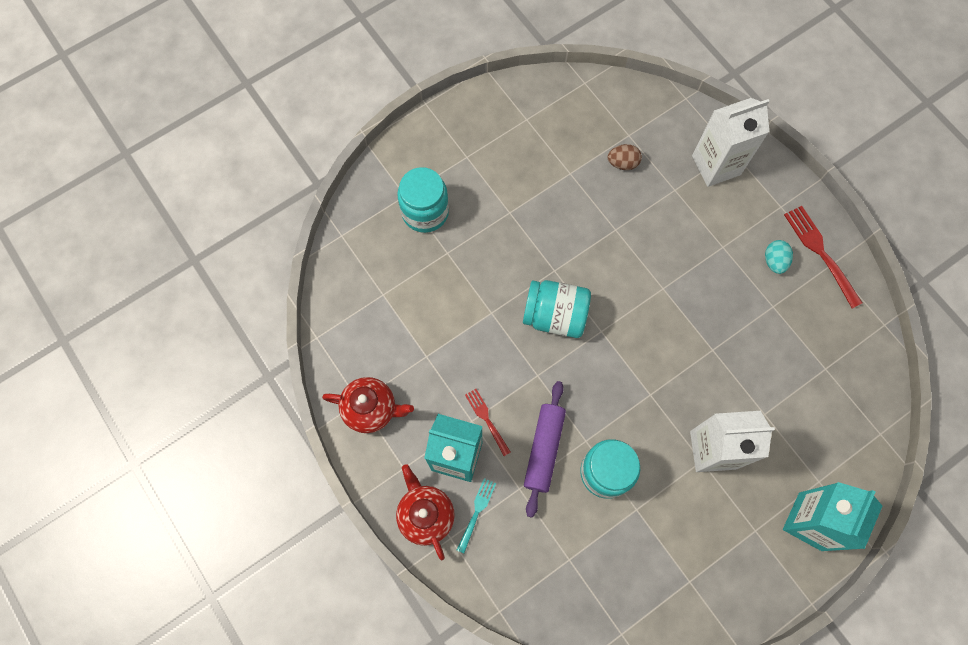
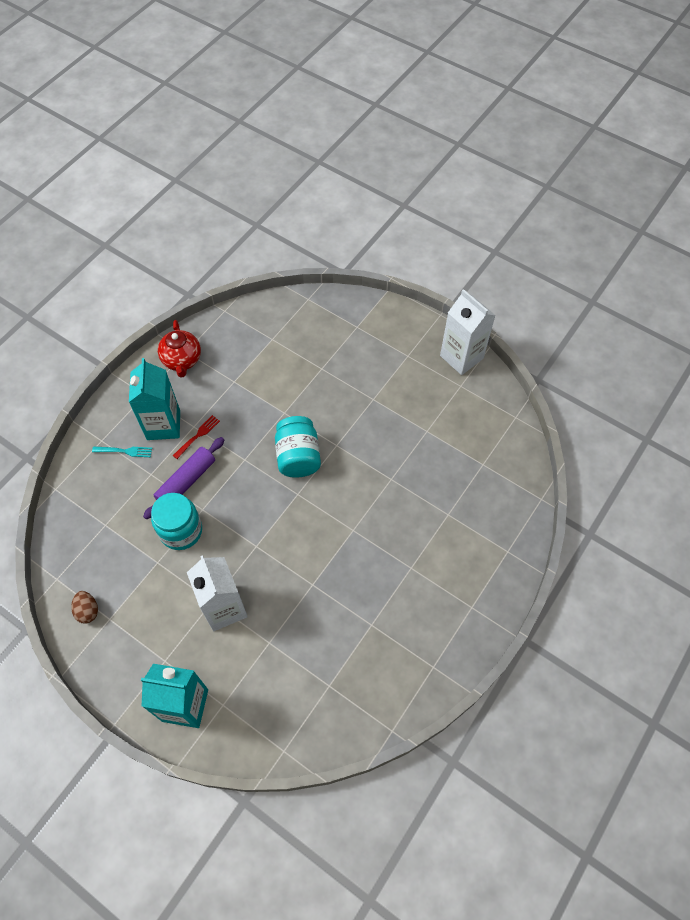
camera: 70 degrees right, 10 degrees down
(425, 212) = (349, 343): turquoise jar -> none
(426, 514) = (114, 419): red teapot -> none
(543, 449) = (186, 481): purple rolling pin -> purple rolling pin turned 45 degrees counterclockwise
(622, 163) = (454, 467): brown egg -> brown egg (88, 610)
(716, 165) = (487, 541): white carton -> white carton (461, 357)
(774, 261) = (415, 614): turquoise egg -> none
(821, 253) = (440, 654): red fork -> none

